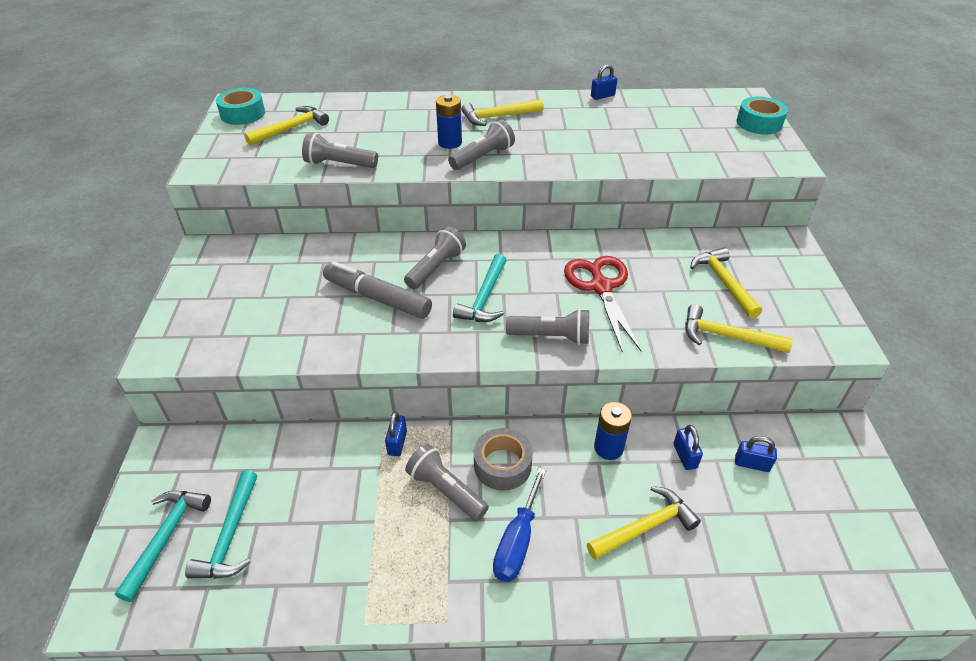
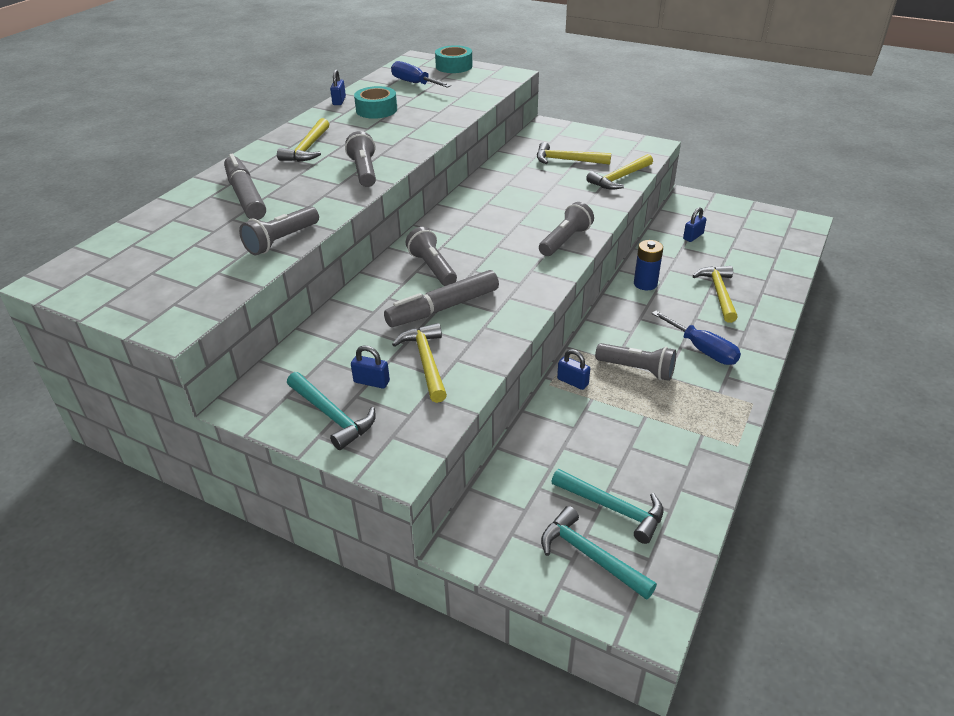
camera: 60 degrees left, 5 degrees down
(243, 114) = (84, 280): turquoise tape -> turquoise tape (376, 110)
(291, 128) = (168, 255): yellow hammer -> yellow hammer (426, 362)
(395, 123) = (245, 196): none -> grey marker
(445, 490) = (637, 370): grey flashlight -> grey flashlight turned 135 degrees counterclockwise
(450, 143) = (320, 179): blue battery -> none
(485, 297) = (494, 255): turquoise hammer -> turquoise hammer (332, 415)
(502, 465) = (630, 335): grey tape -> none
(601, 287) = (529, 204): red scissors -> none
(684, 456) = (671, 257): blue padlock -> blue padlock (371, 382)
(688, 117) = (414, 83): none -> blue screwdriver

